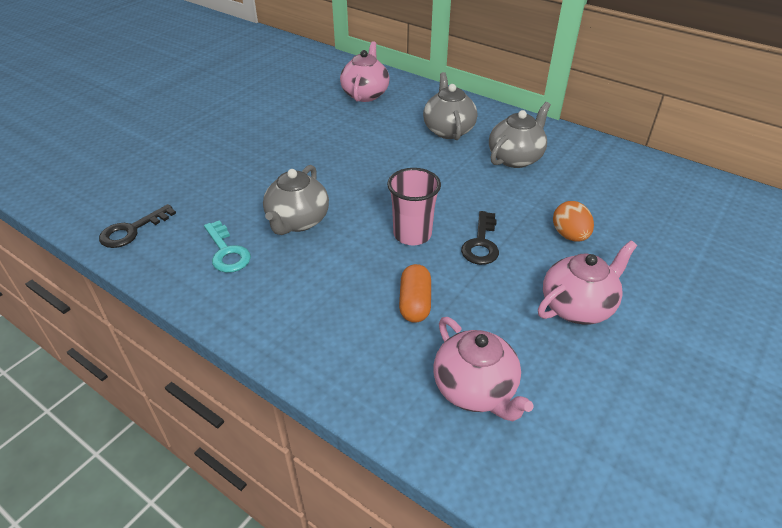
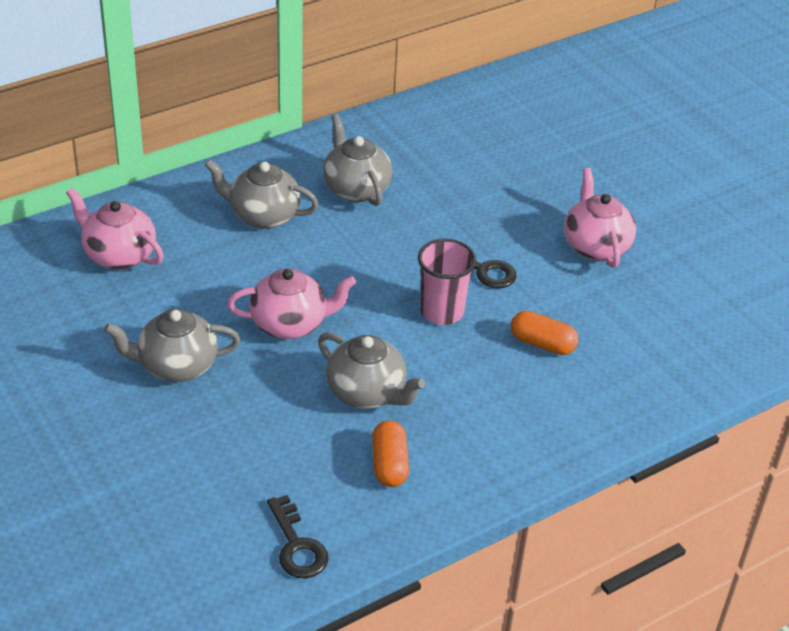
camera: 70 degrees left, 0 degrees up
(227, 252) = (389, 464): turquoise key -> orange capsule
(280, 139) = (176, 365): none -> grey teapot
(475, 390) = (658, 343): pink teapot -> pink teapot (290, 324)
(569, 235) = (503, 209): orange egg -> none

